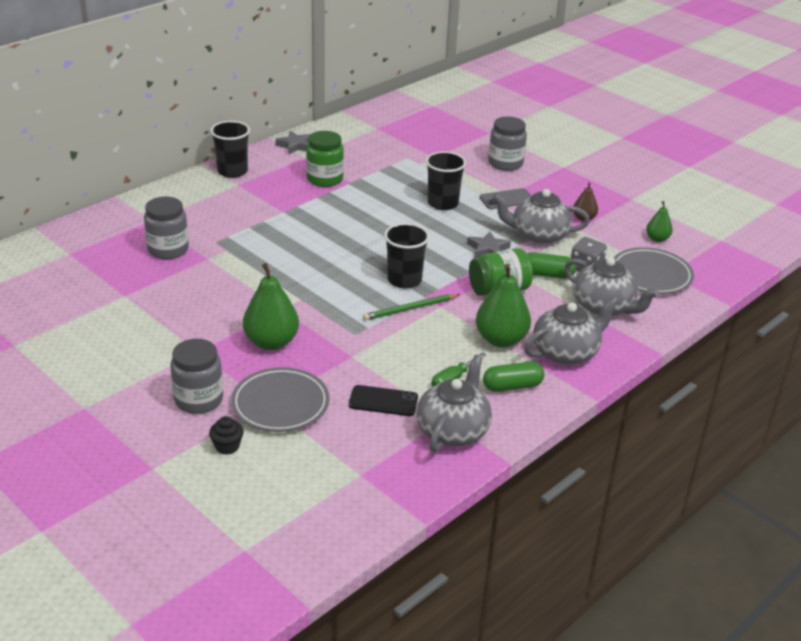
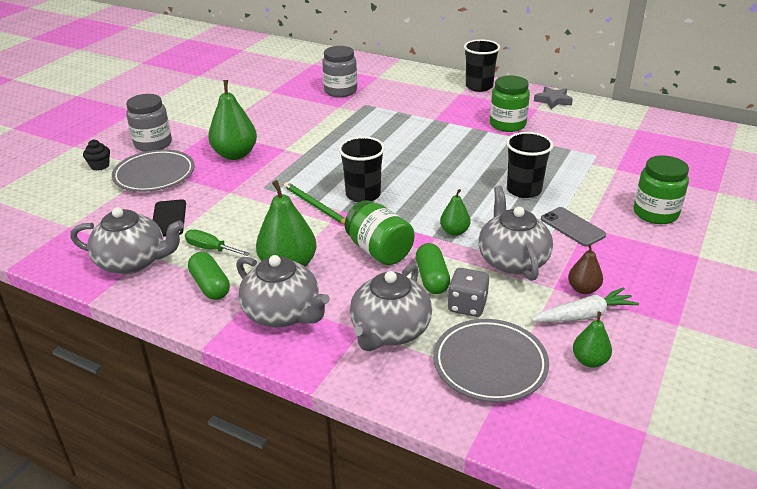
camera: 75 degrees right, 0 degrees up
(488, 249) = (454, 232): grey star -> green pear
(505, 163) = (655, 213): grey jar -> green jar
(612, 227) = (584, 315): none -> white carrot

